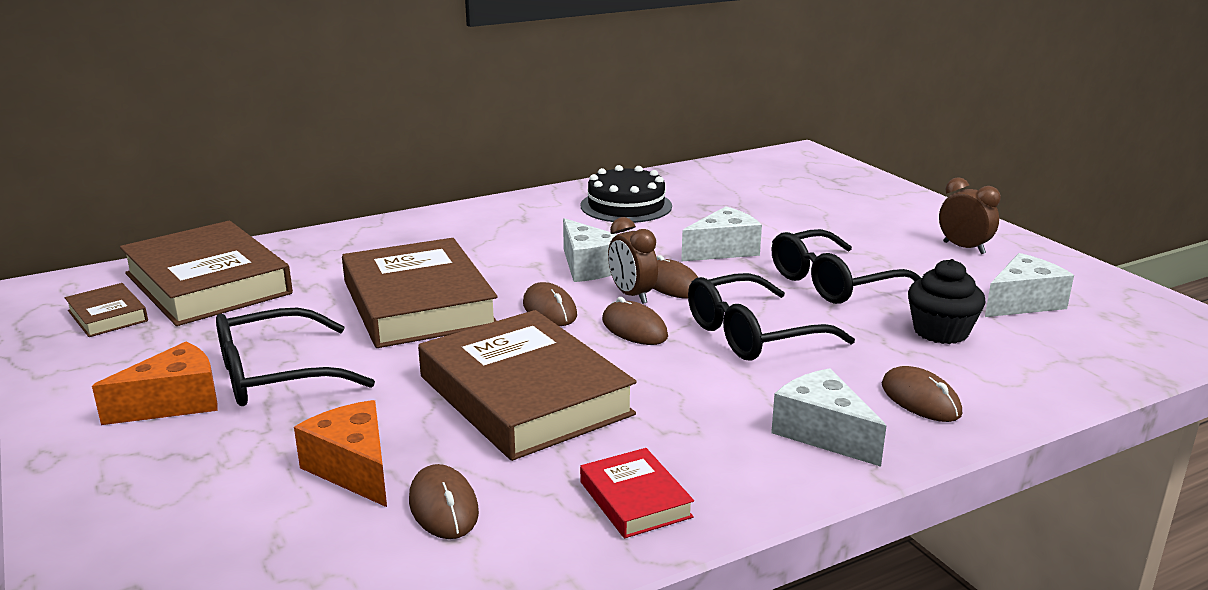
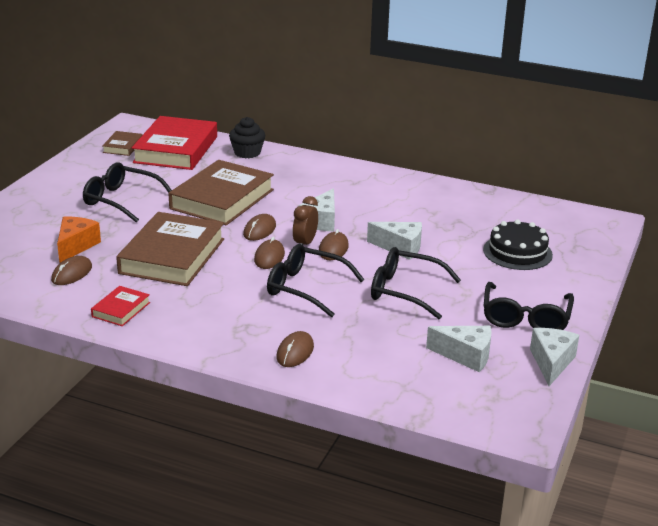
camera: 50 degrees right, 5 degrees up
(175, 403) = (78, 193): orange cheese -> none
(207, 283) = (176, 149): brown book -> red book
(626, 206) = (418, 201): black cake -> black cake (517, 252)
(823, 433) = (227, 335): white cheese -> white cheese (551, 362)
(940, 332) = (385, 339): black cupcake -> black cupcake (247, 153)
(964, 248) = (525, 318): brown clock -> black glasses

